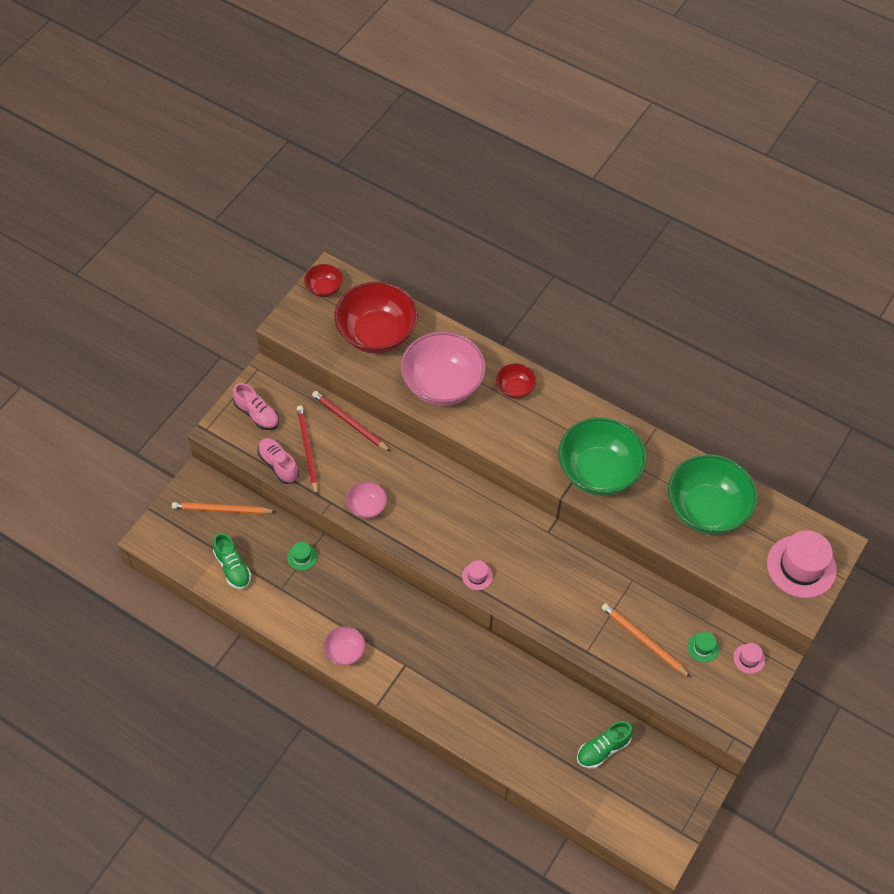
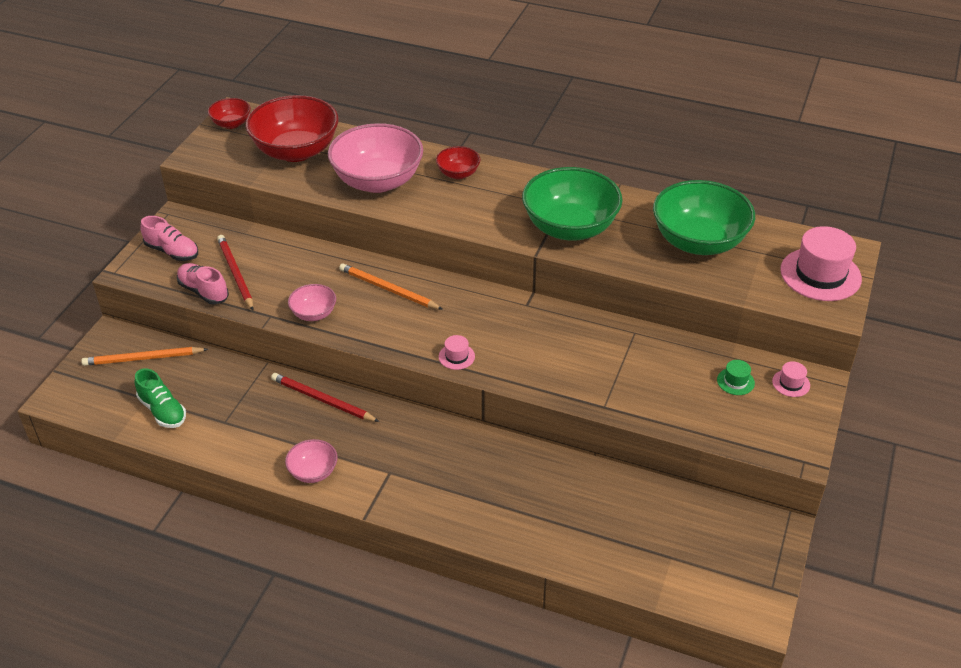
camera: 10 degrees left, 15 degrees down
(302, 557) = (245, 388): green hat -> none
(349, 422) = (279, 243): red pencil -> red pencil (322, 400)
(603, 749) = (649, 517): green shoe -> none
(643, 640) = (665, 386): orange pencil -> orange pencil (388, 289)

